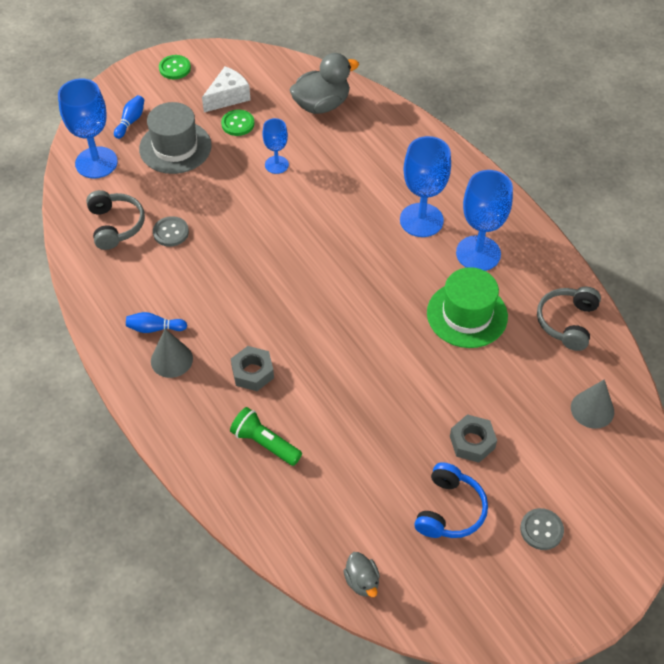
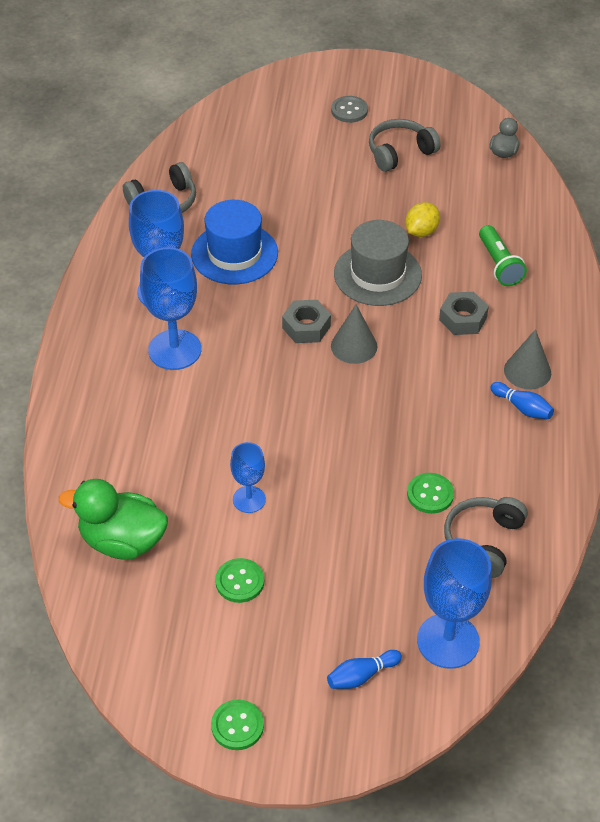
camera: 140 degrees left, 5 degrees down
(171, 232) = (430, 494): grey button -> green button
(175, 147) = (339, 599): grey hat -> grey hat (377, 274)
(228, 97) = (214, 629): white cheese -> none
(321, 105) = (122, 541): grey duck -> green duck
(353, 433) = (421, 231): none -> yellow lemon
(450, 510) = (400, 152): blue headphones -> grey headphones
(467, 315) = (234, 254): green hat -> blue hat
(472, 442) = (337, 177): grey nut -> grey nut (306, 327)
(592, 409) = (224, 145): grey cone -> grey cone (354, 346)

